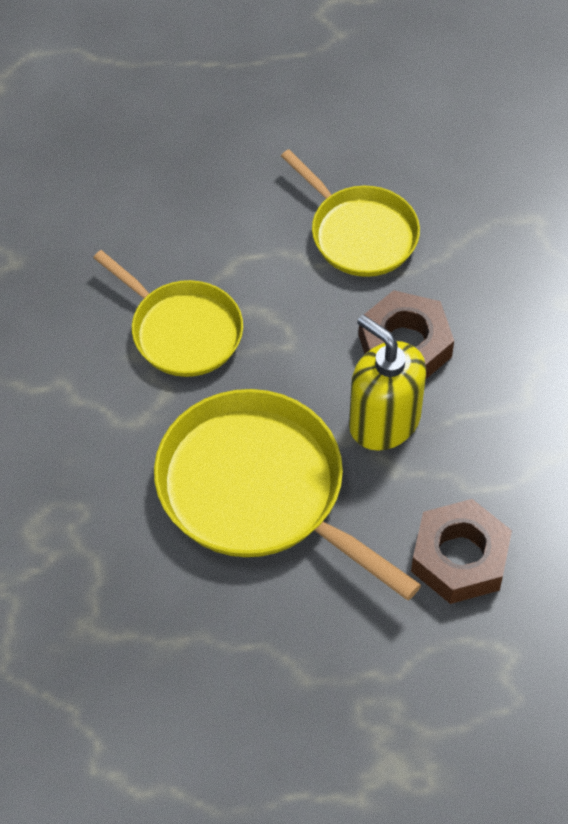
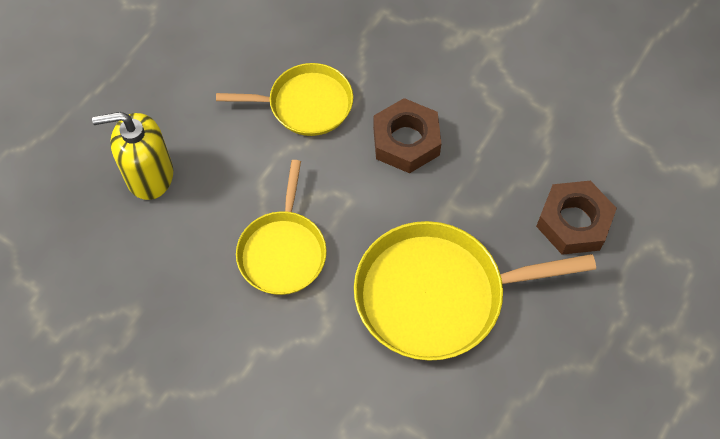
camera: 50 degrees left, 5 degrees up
(182, 331) = (283, 251): yellow pan -> yellow pan turned 105 degrees clockwise
(384, 421) = (448, 191): yellow soap dispenser -> yellow soap dispenser (149, 175)

